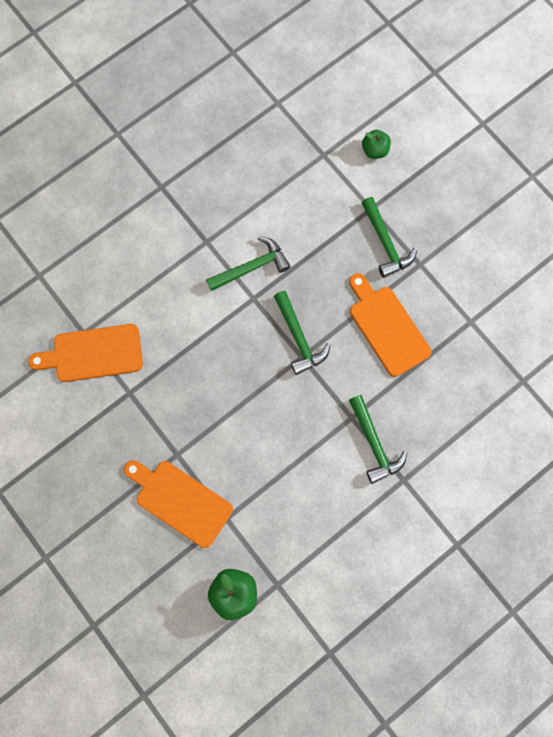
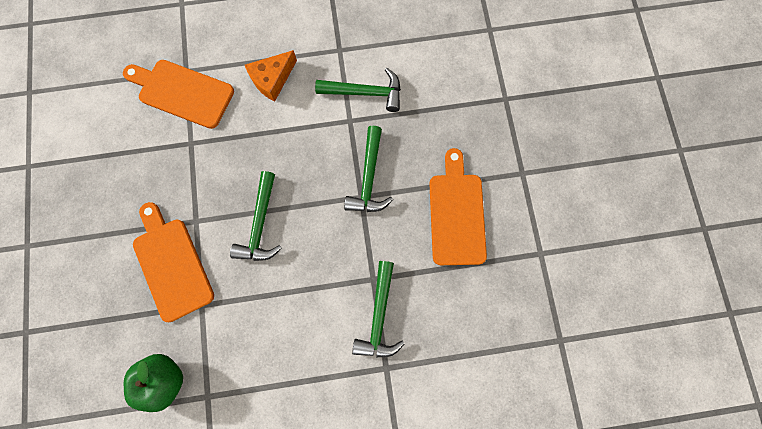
camera: 30 degrees right, 0 degrees up
(165, 299) = (272, 79): none -> orange cheese
(374, 150) = (539, 49): green apple -> none
(385, 243) = (501, 136): green hammer -> green hammer (260, 224)

